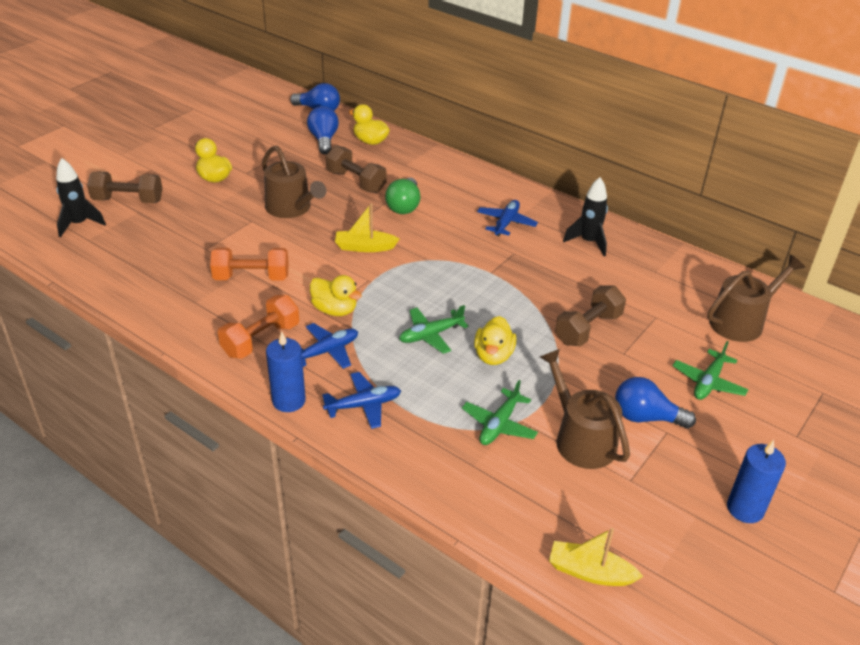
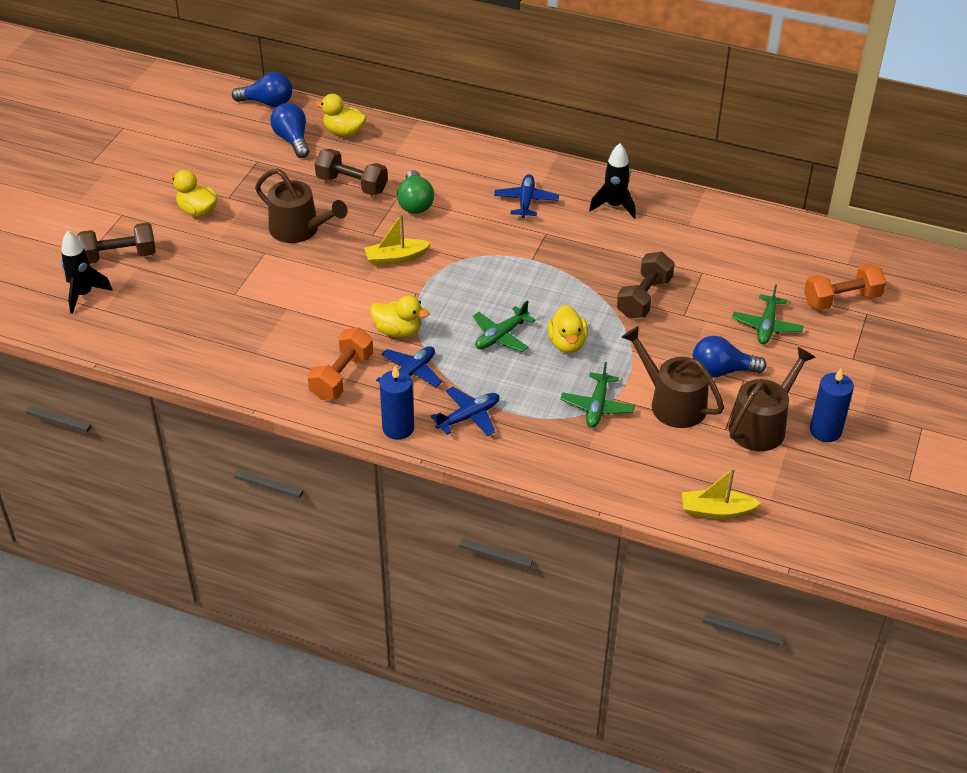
camera: 15 degrees left, 5 degrees up
(251, 277) = (298, 315): orange dumbbell -> orange dumbbell (841, 300)
(741, 321) = (780, 260): brown watering can -> brown watering can (762, 425)

